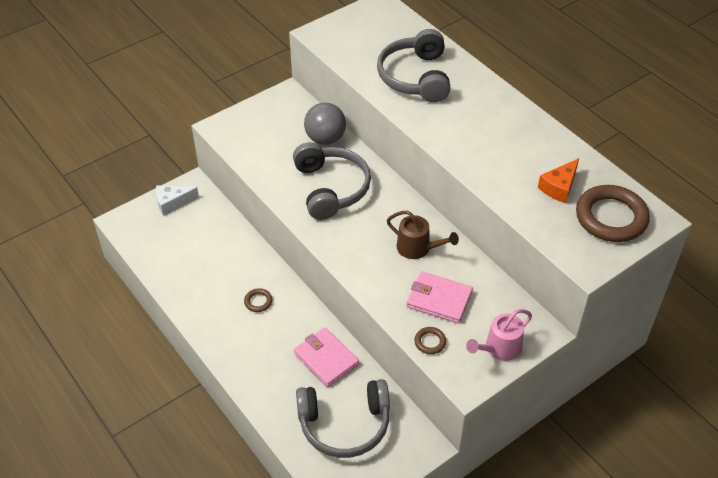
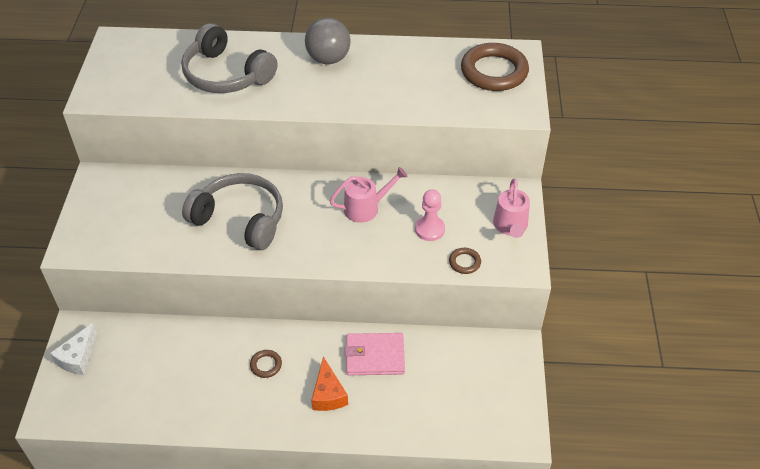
camera: 50 degrees left, 0 degrees up
(325, 139) = (181, 187): grey ball -> grey ball (328, 59)
(344, 424) = (450, 387): grey headphones -> none
(417, 248) = (366, 208): brown watering can -> pink watering can
(439, 299) = (429, 229): pink wallet -> pink pawn
(559, 187) = (436, 77): orange cheese -> orange cheese (328, 394)

